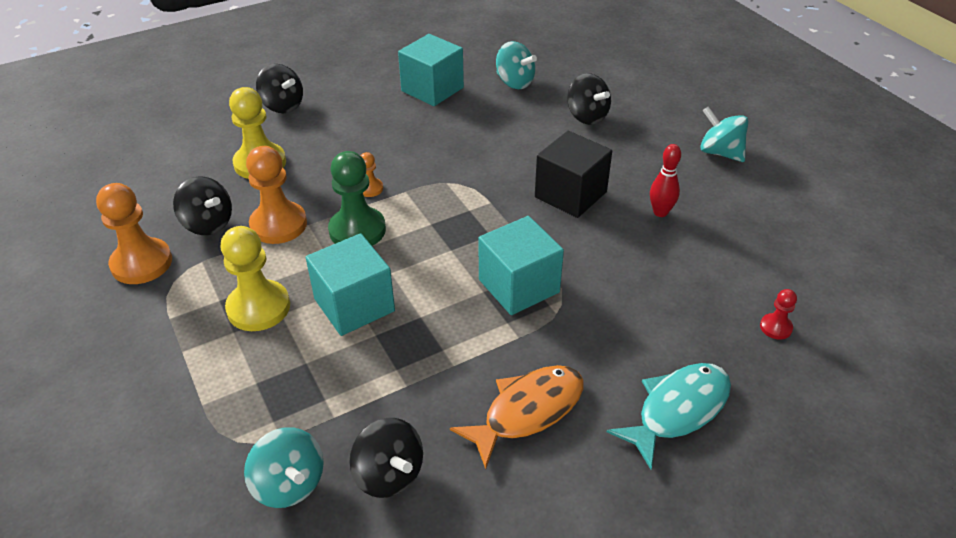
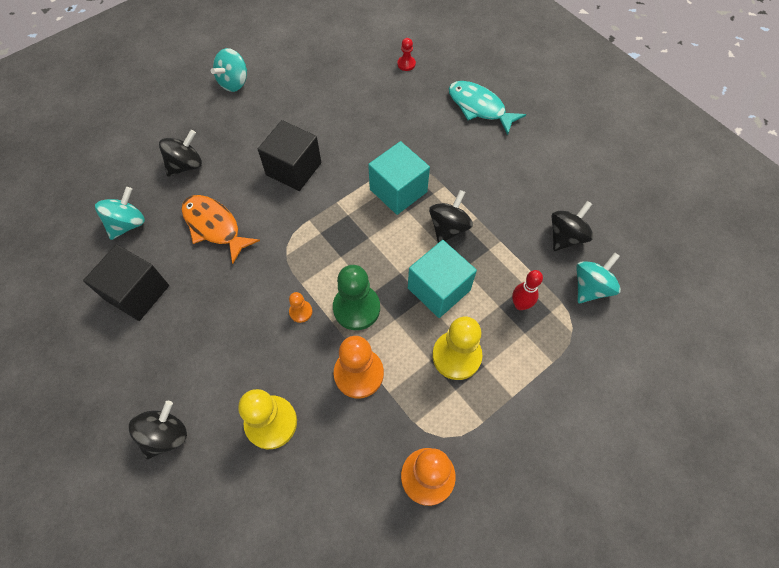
camera: 100 degrees left, 20 degrees up
(208, 224) = (367, 437): black spinning top -> black spinning top (448, 227)
(432, 89) = (137, 293): turquoise cube -> black cube
(527, 411) = (501, 175): orange fish -> orange fish (214, 226)
(660, 212) = (308, 116): red bowling pin -> red bowling pin (520, 304)

